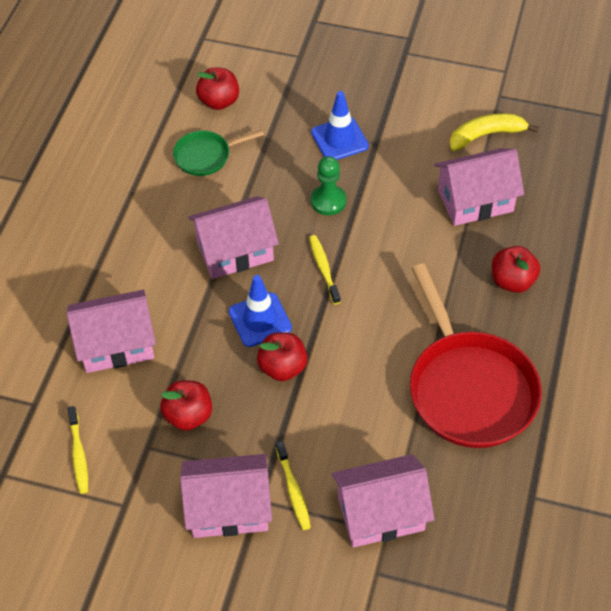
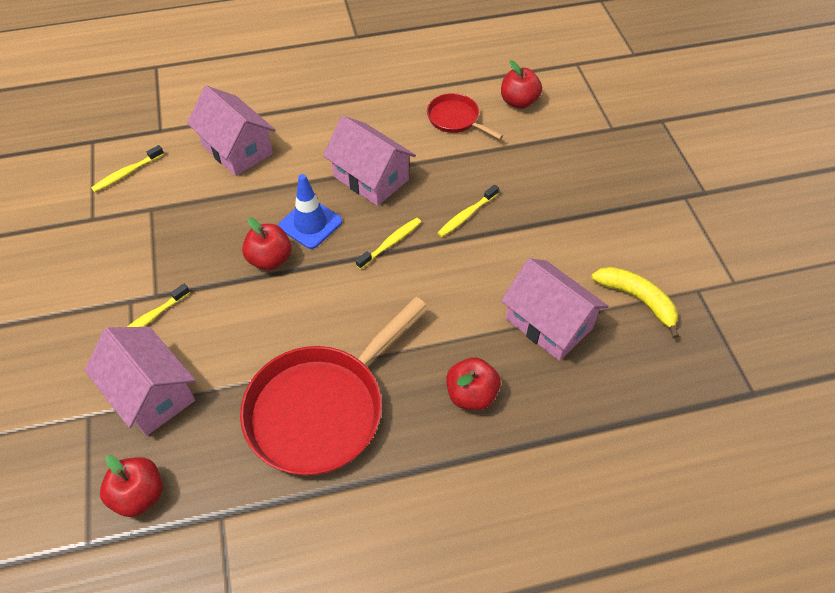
camera: 60 degrees right, 0 degrees up
(188, 416) = (192, 220): red apple -> red apple (139, 495)
(206, 156) = (455, 119): green pan -> red pan
(229, 508) = (114, 283): pink house -> none
(328, 201) = (466, 215): green pawn -> yellow toothbrush
(339, 139) = (542, 194): blue traffic cone -> none

